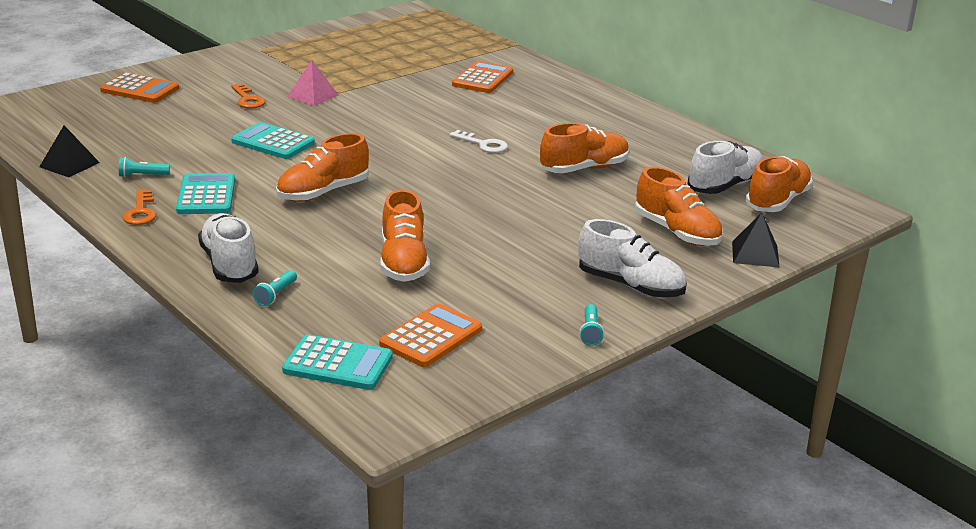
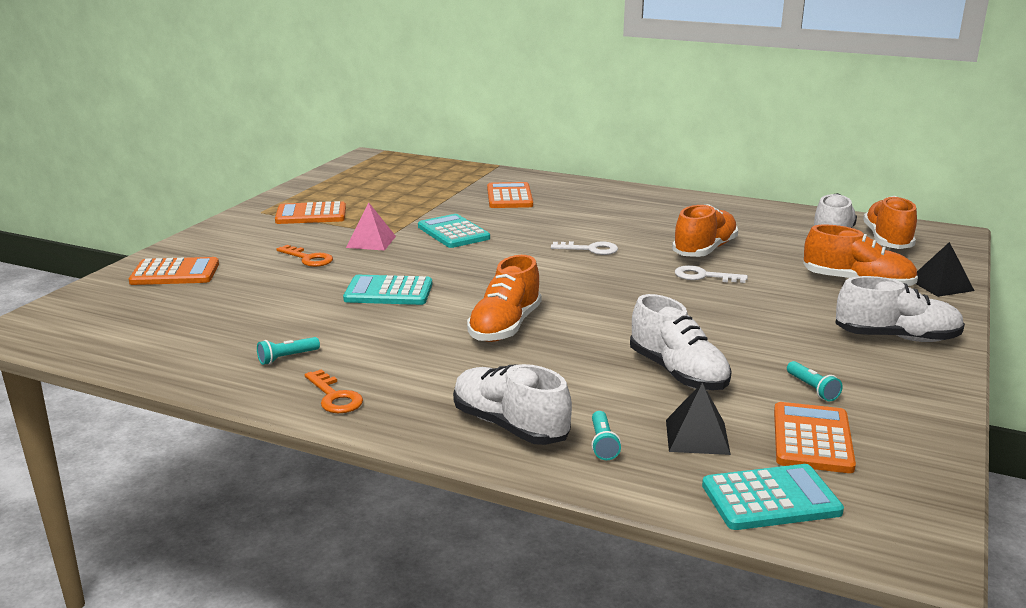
camera: 25 degrees left, 5 degrees down
(69, 164) = (184, 367): black pyramid -> black pyramid (697, 436)
(206, 195) = (387, 360): turquoise calculator -> turquoise calculator (453, 232)
(296, 60) = (311, 215): none -> orange calculator
(403, 262) = (678, 373): orange shoe -> white shoe
(545, 192) = (703, 276): none -> white key
(590, 332) = (933, 389): turquoise flashlight -> turquoise flashlight (812, 389)

